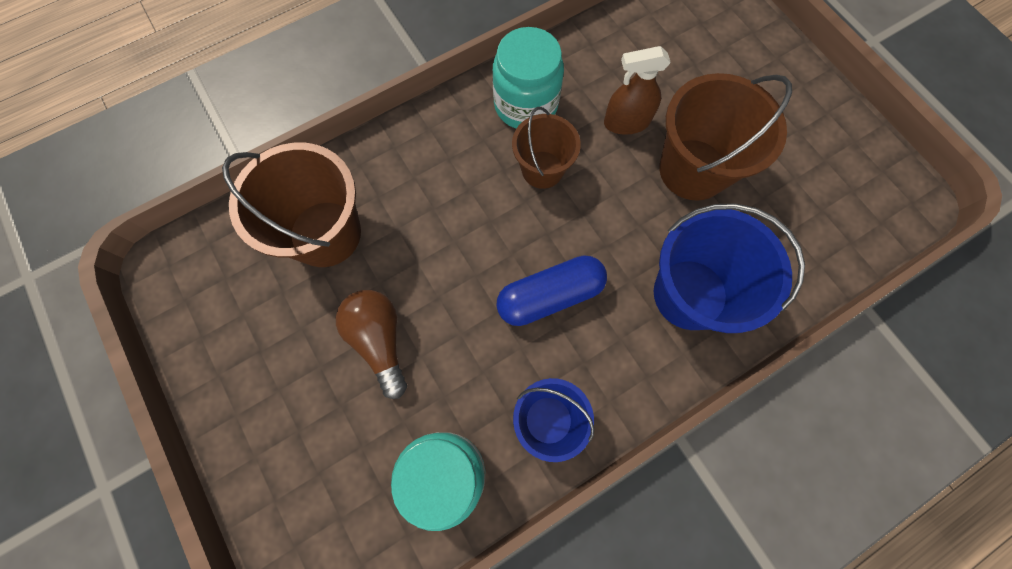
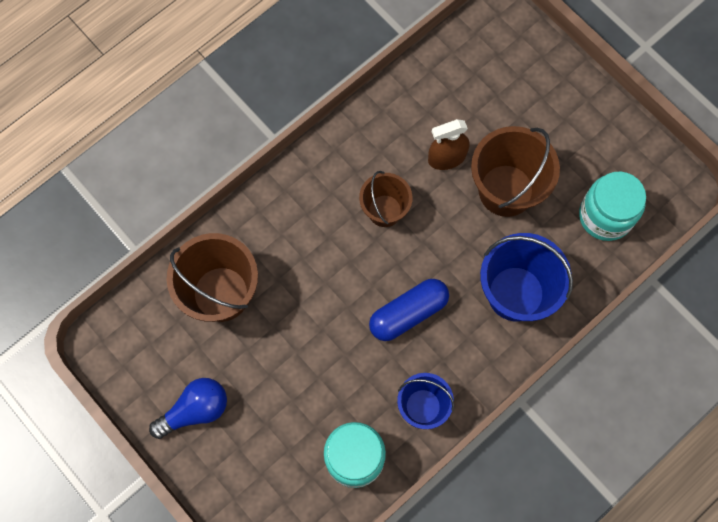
camera: 10 degrees left, 0 degrees up
(256, 372) = (195, 410): none -> blue light bulb
(380, 341) = (284, 370): brown light bulb -> none
(526, 104) = (361, 155): turquoise jar -> turquoise jar (605, 216)

